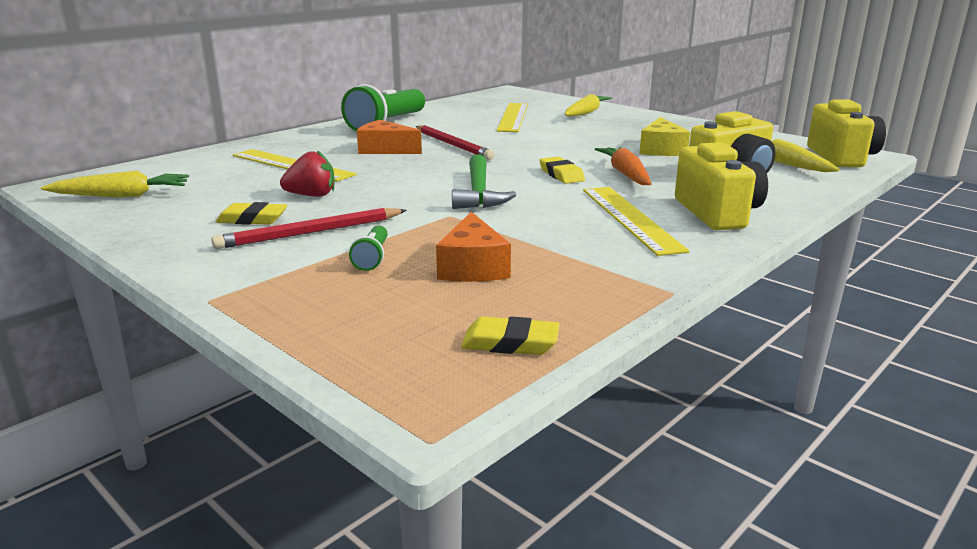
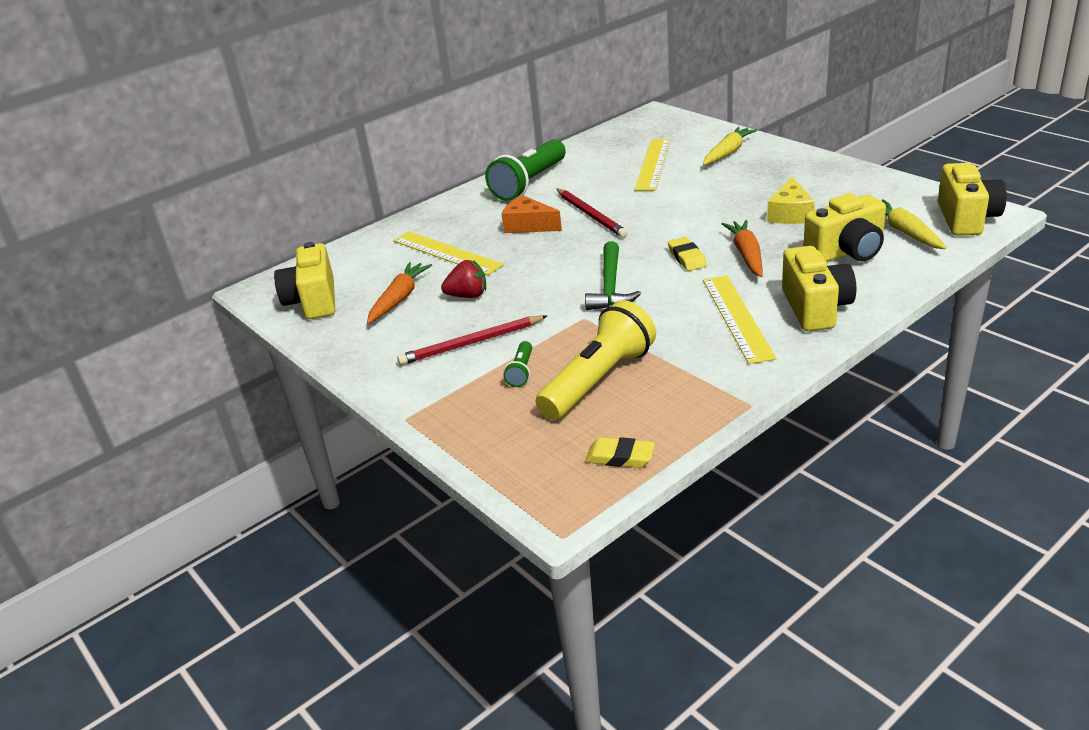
camera: 10 degrees right, 10 degrees up
(122, 196) = (313, 301): yellow carrot -> yellow camera
(228, 196) = (399, 299): none -> orange carrot
(252, 219) = (423, 328): yellow eraser -> none
(473, 267) = (599, 380): orange cheese -> yellow flashlight

